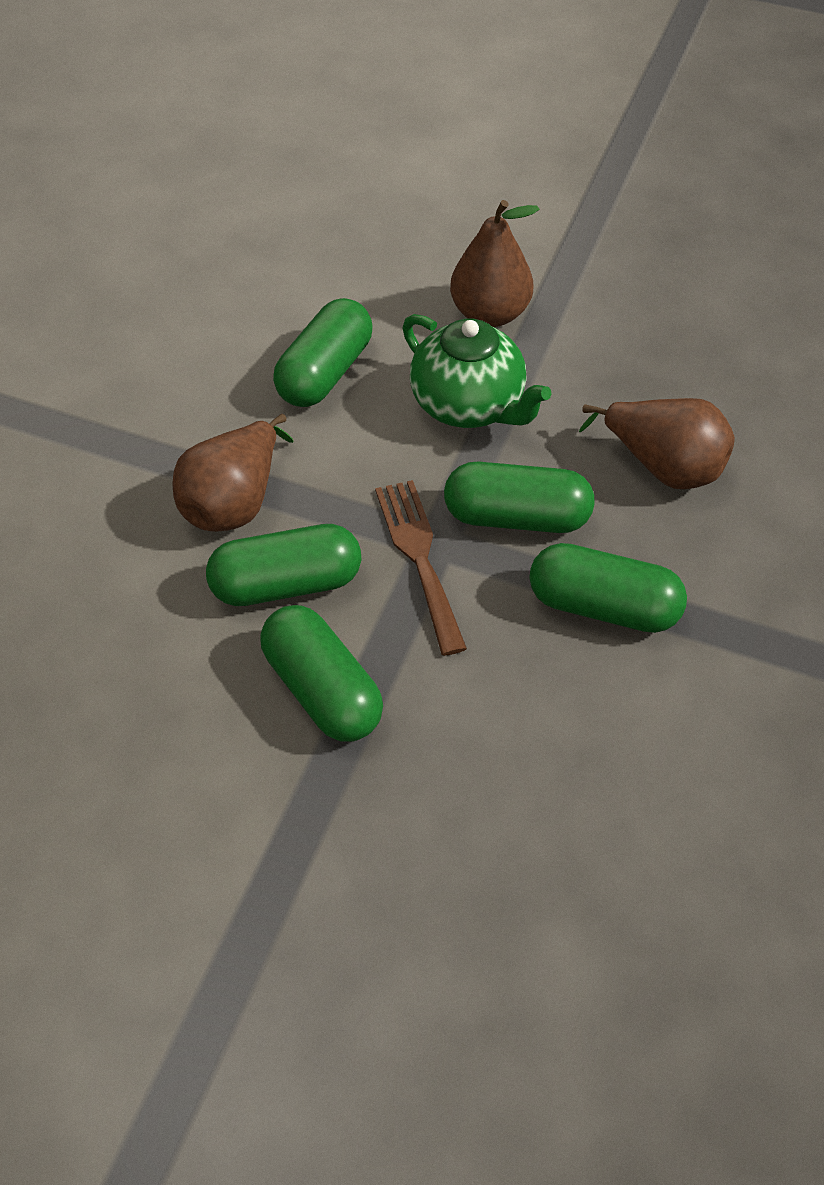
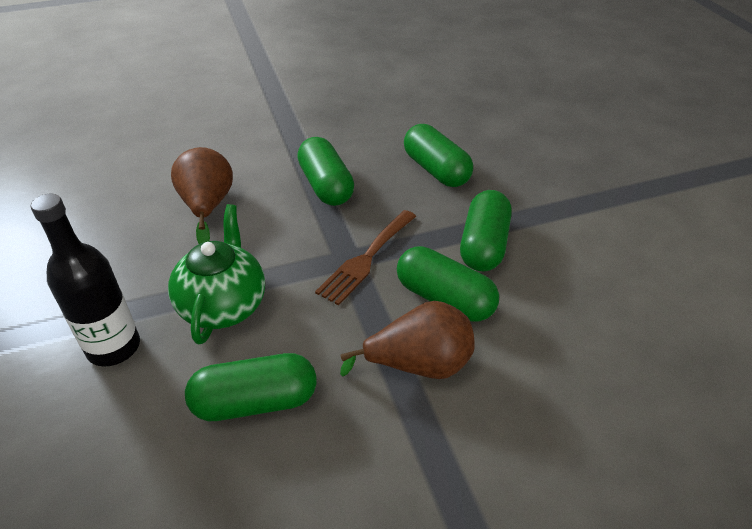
camera: 130 degrees left, 10 degrees down
(490, 314) = (113, 347): brown pear -> black bottle
(516, 517) = (298, 239): green capsule -> green capsule (436, 170)

